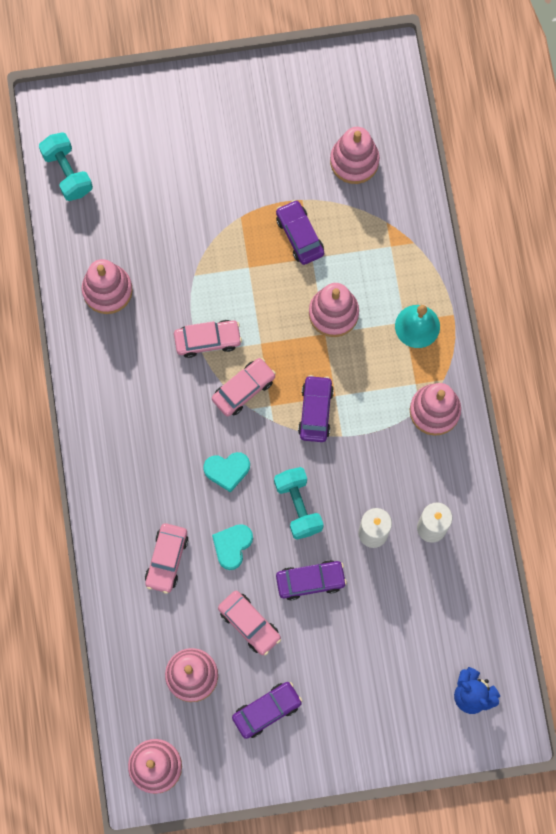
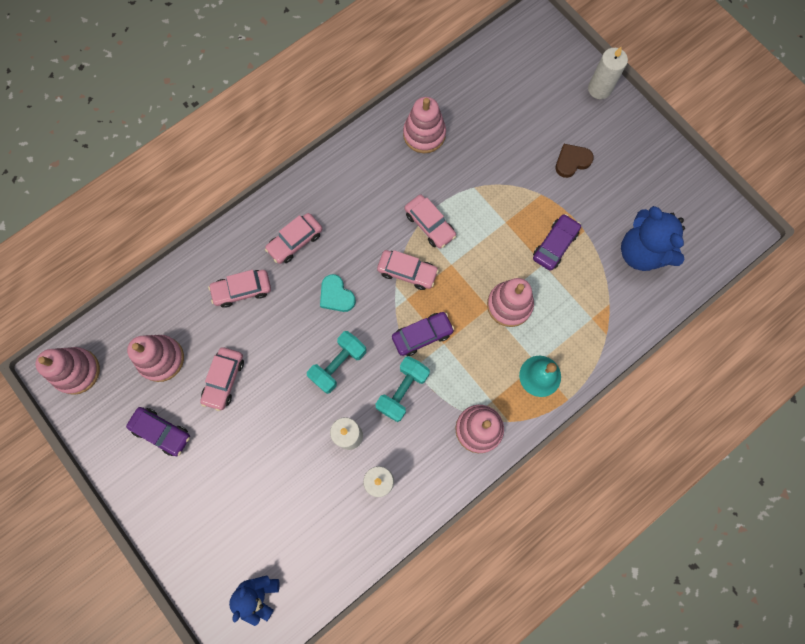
camera: 60 degrees right, 0 degrees up
(67, 173) = (495, 59): turquoise dumbbell -> turquoise dumbbell (402, 391)
(146, 480) = (295, 241): none -> pink car
(164, 93) = (599, 89): none -> white candle
(224, 167) = (572, 161): none -> brown heart
(232, 546) = (279, 332): turquoise heart -> none
(310, 581) = (283, 408): purple car -> none
(354, 161) = (641, 252): pink stacking toy -> blue teddy bear

